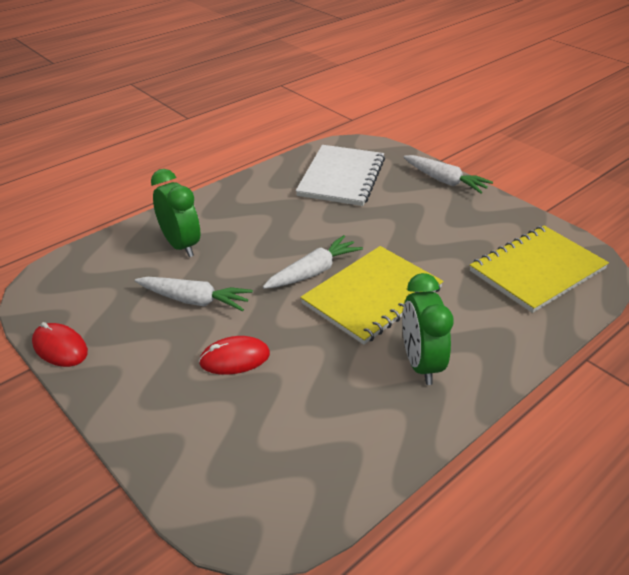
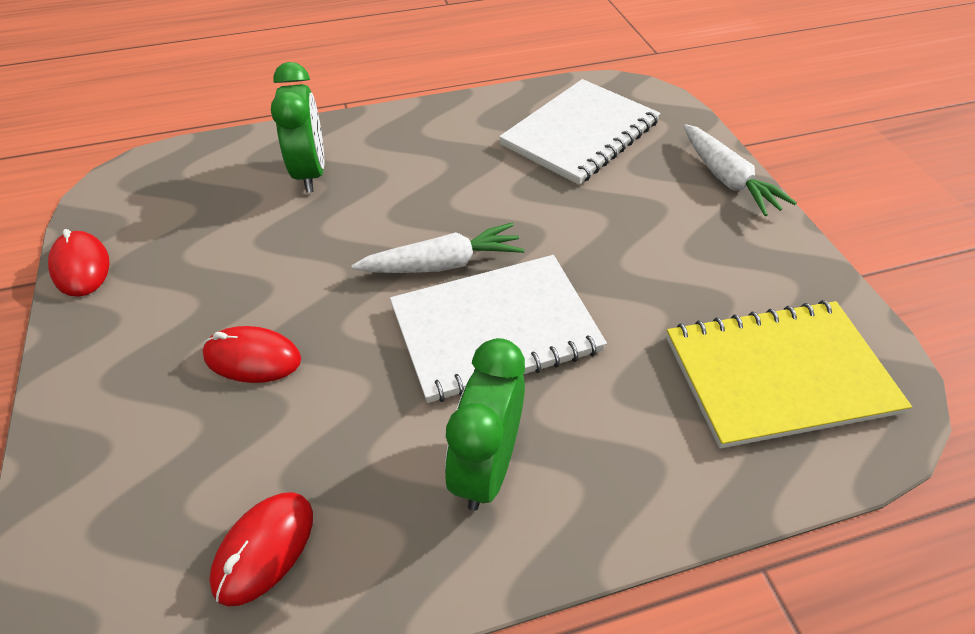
camera: 25 degrees right, 10 degrees up
(194, 300) = (269, 255): white carrot -> none
(327, 447) = (264, 548): none -> red mouse
(372, 296) = (495, 329): yellow notebook -> white notebook

